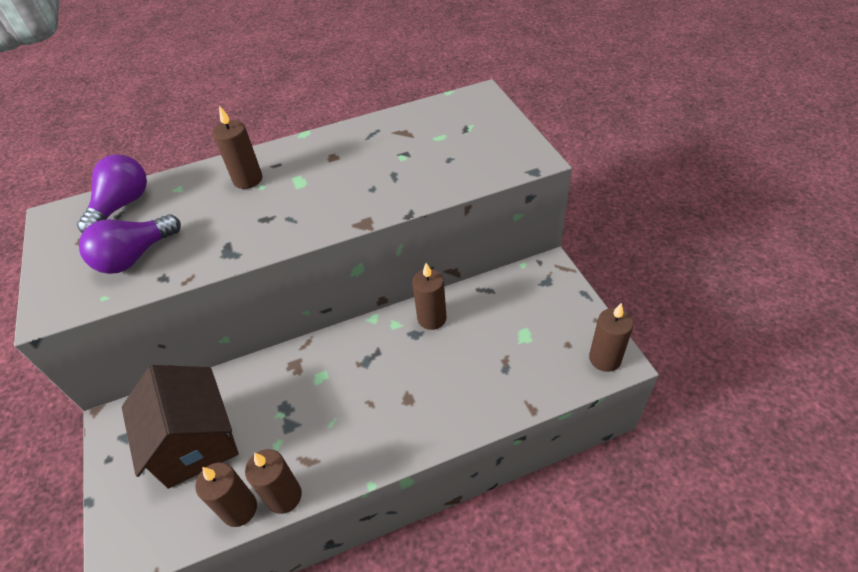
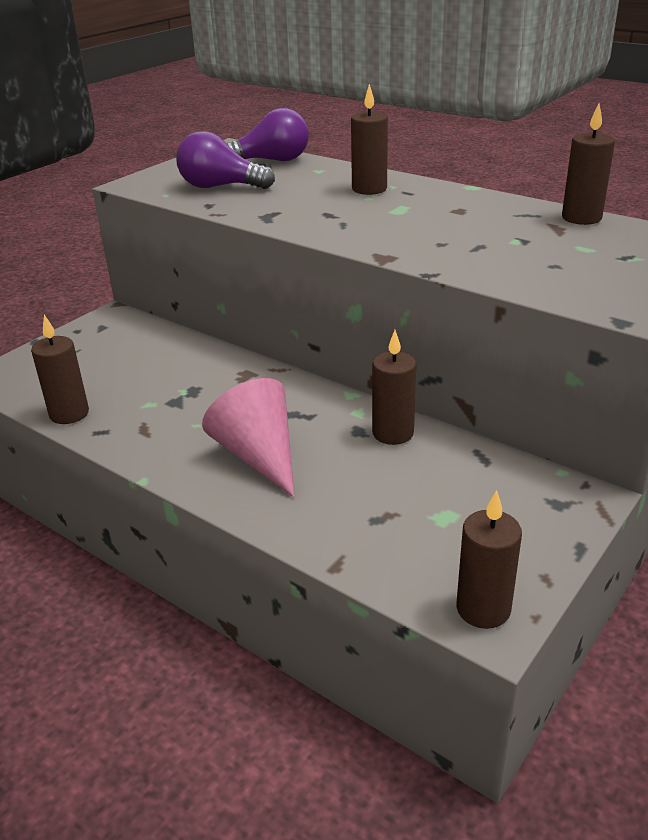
camera: 55 degrees right, 15 degrees down
(195, 442) = (120, 361): brown house -> none
(284, 496) = (97, 432): brown candle -> brown candle (581, 218)
(398, 401) = (259, 456): none -> pink cone

